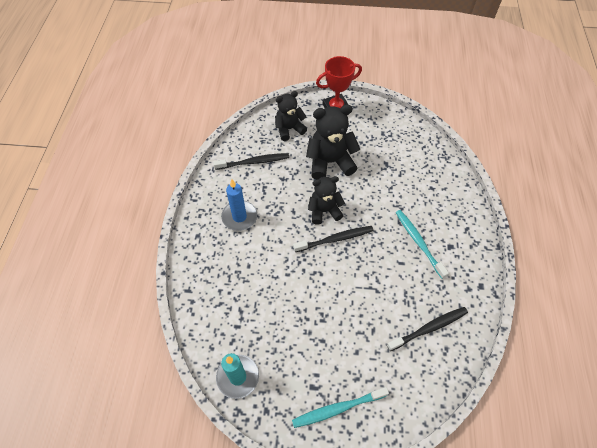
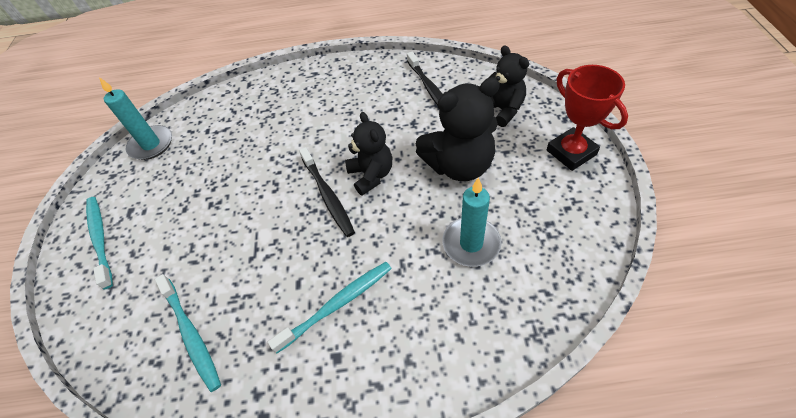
camera: 85 degrees right, 5 degrees down
(239, 217) = (345, 98): blue candle -> none
(330, 162) = (459, 165): black teddy bear -> black teddy bear turned 90 degrees clockwise
(389, 170) = (471, 243): none -> turquoise candle
(429, 328) = (191, 335): black toothbrush -> turquoise toothbrush

